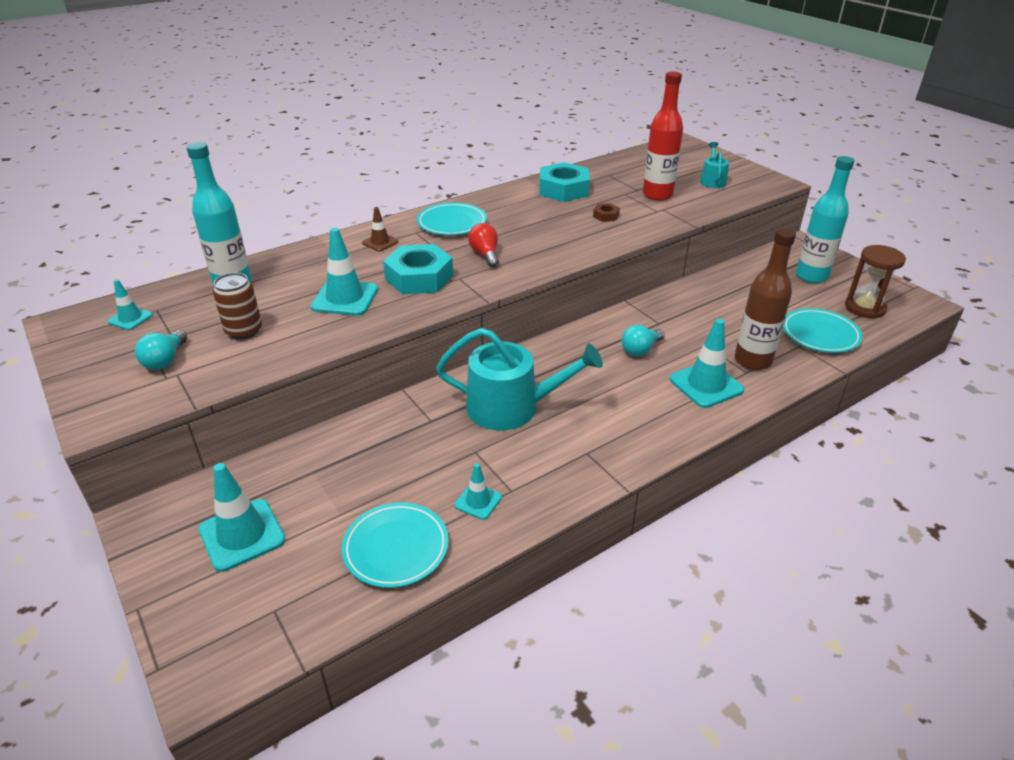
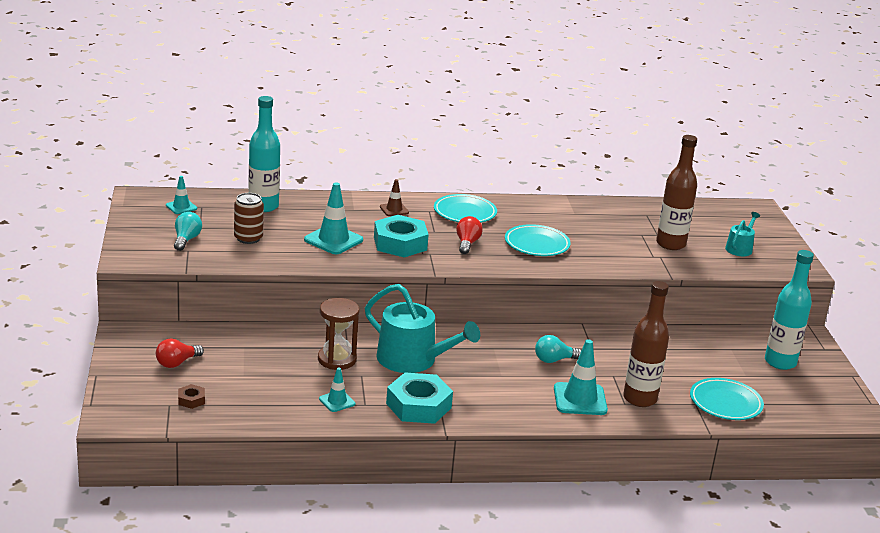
camera: 25 degrees right, 10 degrees down
(165, 360) = (186, 240): turquoise light bulb -> turquoise light bulb turned 150 degrees clockwise
(242, 535) = (177, 363): turquoise traffic cone -> red light bulb
(396, 548) = (263, 404): turquoise plate -> turquoise plate (537, 244)
(563, 189) = (590, 215): turquoise nut -> turquoise nut (418, 406)
(606, 216) = (601, 246): brown nut -> brown nut (191, 400)
(657, 195) = (670, 244): red bottle -> brown bottle
(865, 308) = (797, 400): brown hourglass -> brown hourglass (337, 359)

